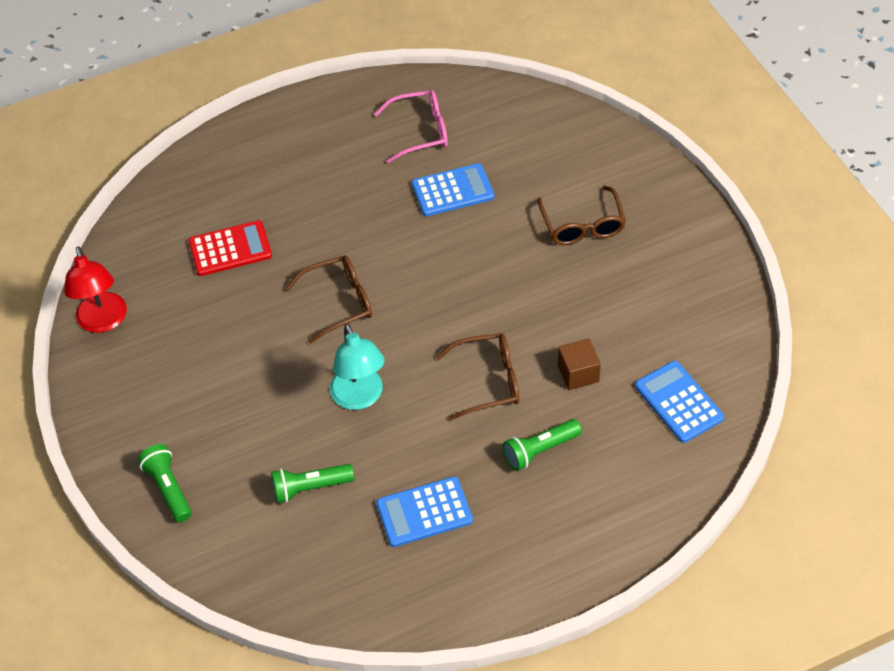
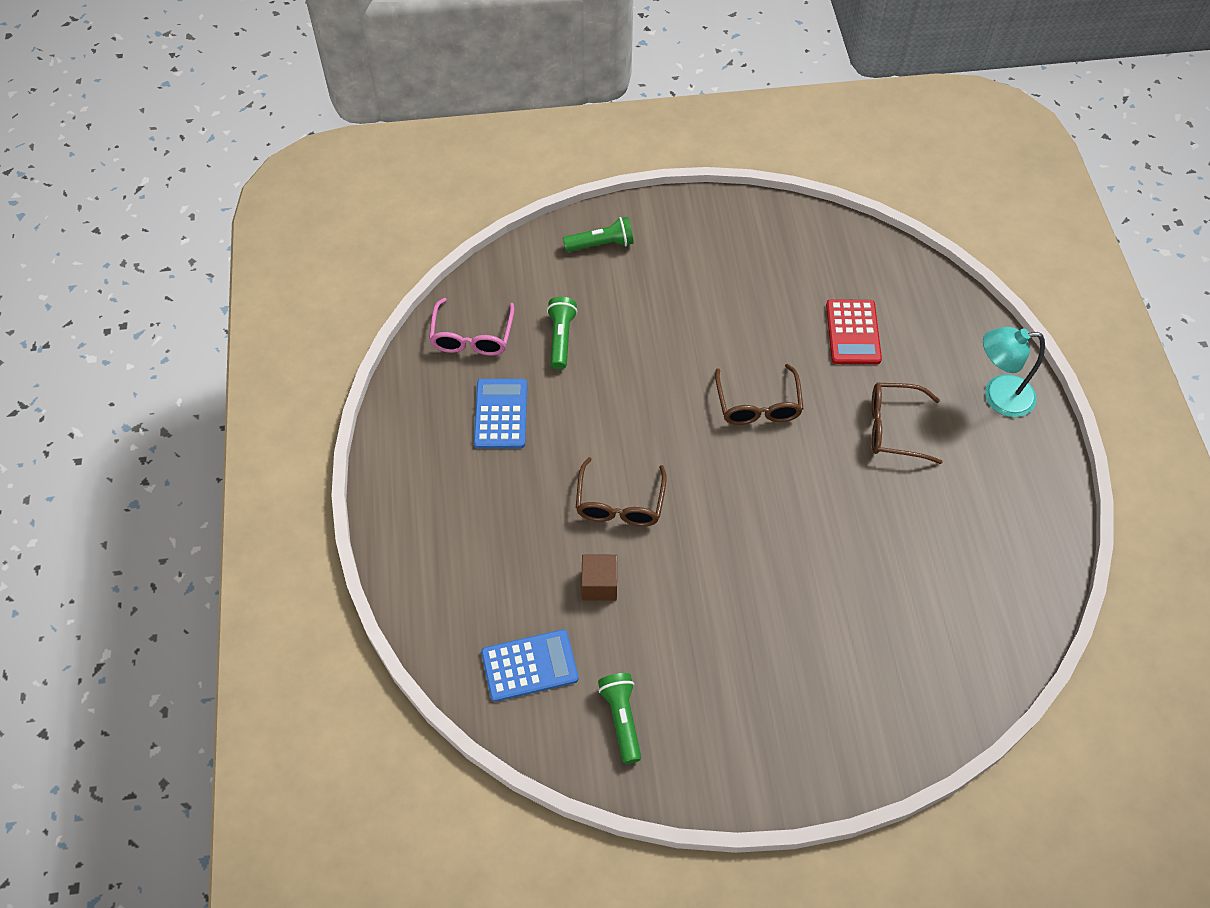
camera: 105 degrees right, 5 degrees up
(103, 321) = (794, 227): red lamp -> none
(360, 398) = (640, 395): turquoise lamp -> turquoise lamp (998, 396)
(419, 132) = (977, 534): pink glasses -> pink glasses (472, 336)
(452, 191) = (879, 542): blue calculator -> none
(540, 450) = (525, 523): green flashlight -> green flashlight (621, 719)
(582, 224) = (794, 655): brown glasses -> brown glasses (895, 428)

